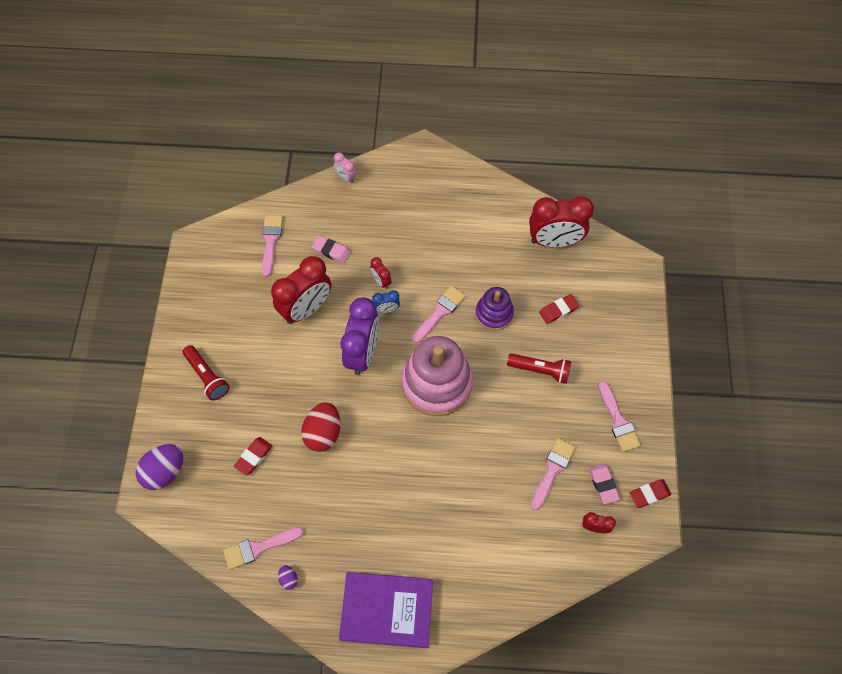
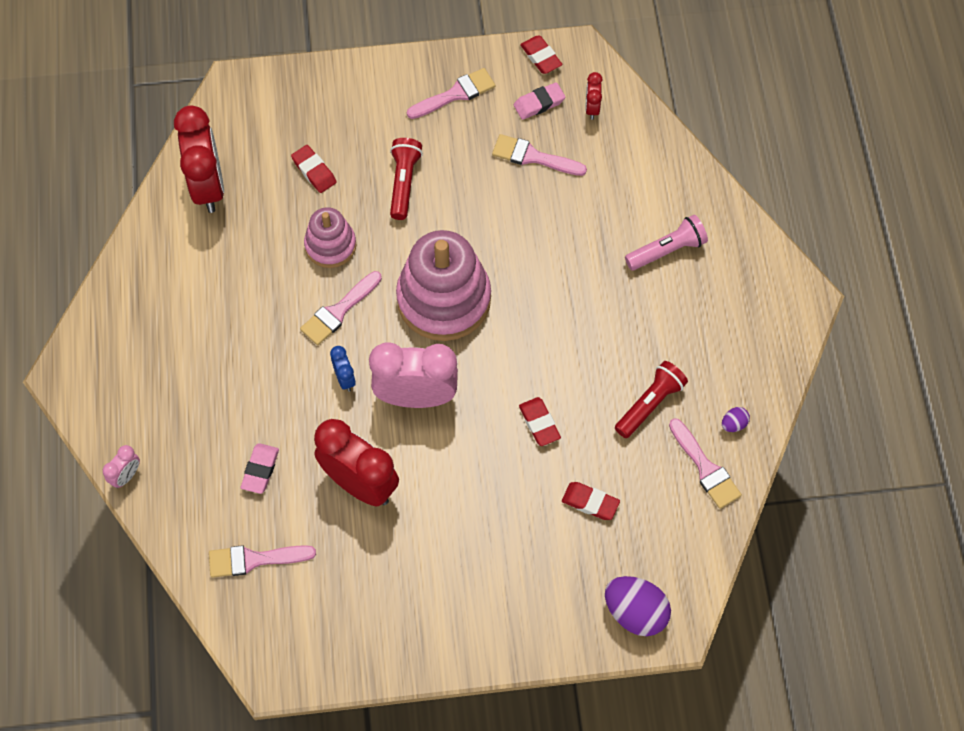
camera: 100 degrees left, 0 degrees up
(207, 376) = (488, 594): red flashlight -> red flashlight (650, 404)
(323, 433) = (539, 423): red egg -> red eraser
(362, 353) = (416, 397): purple clock -> pink clock
(381, 281) = (301, 393): red clock -> none
(387, 610) = (741, 308): purple book -> none
(440, 312) = (339, 311): pink brush -> pink brush turned 75 degrees counterclockwise
(450, 560) = (667, 250): none -> pink flashlight
(494, 313) = (330, 245): purple stacking toy -> pink stacking toy

